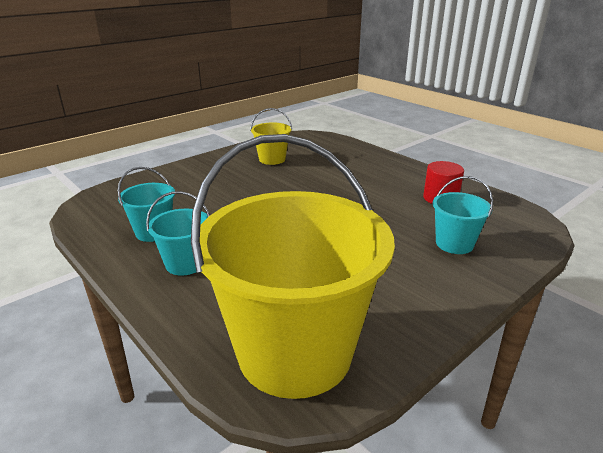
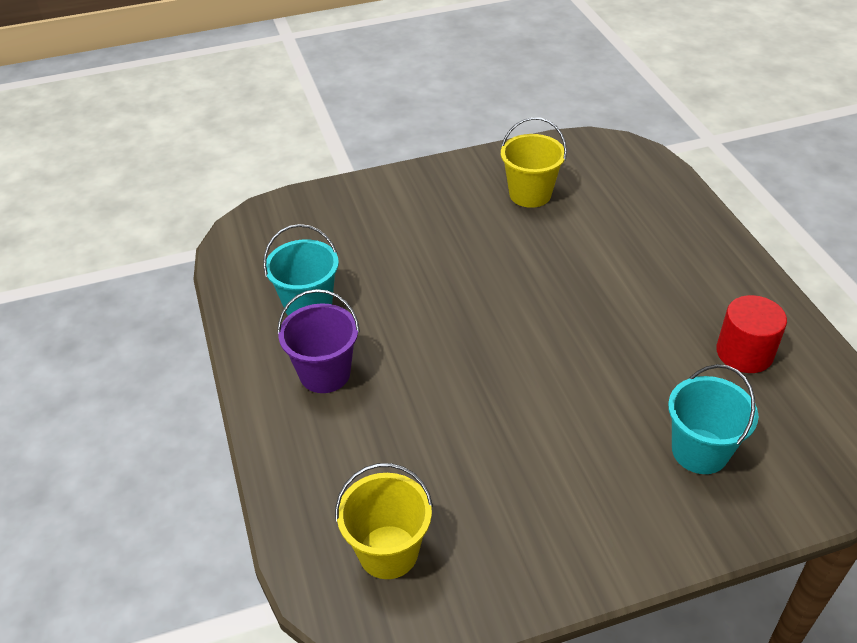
camera: 25 degrees right, 15 degrees up
(185, 263) = (325, 373): turquoise bucket -> purple bucket
(295, 352) = (388, 552): yellow bucket -> yellow bucket, size x0.44

